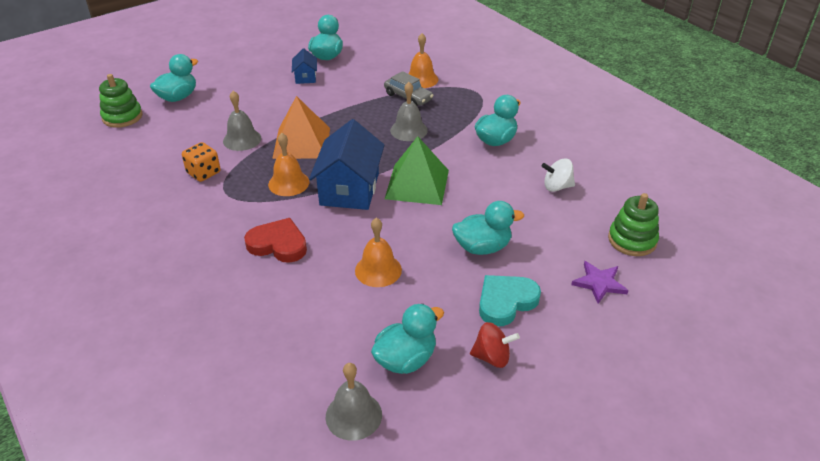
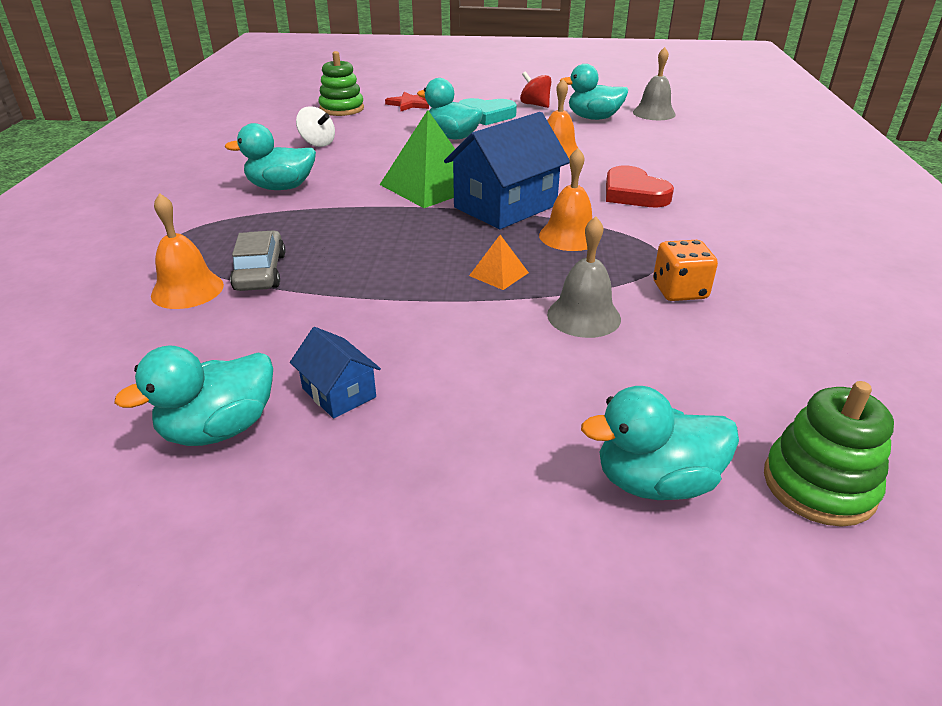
camera: 140 degrees left, 5 degrees down
(301, 143) = (499, 274): orange pyramid -> orange pyramid, size x0.47
(305, 77) = (339, 393): blue house -> blue house turned 75 degrees counterclockwise
(408, 130) = (344, 232): grey bell -> none
(599, 283) = (409, 104): purple star -> red star

